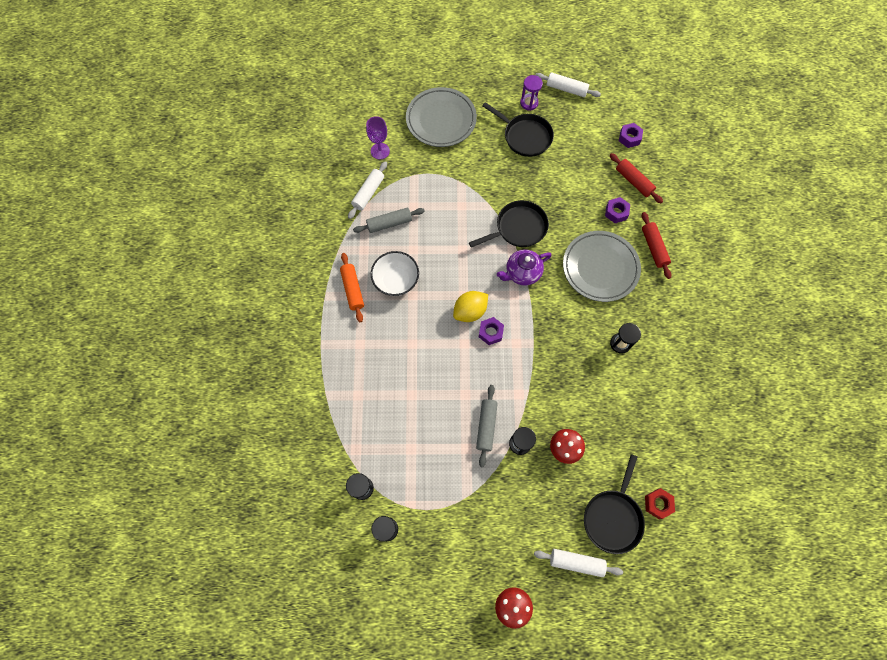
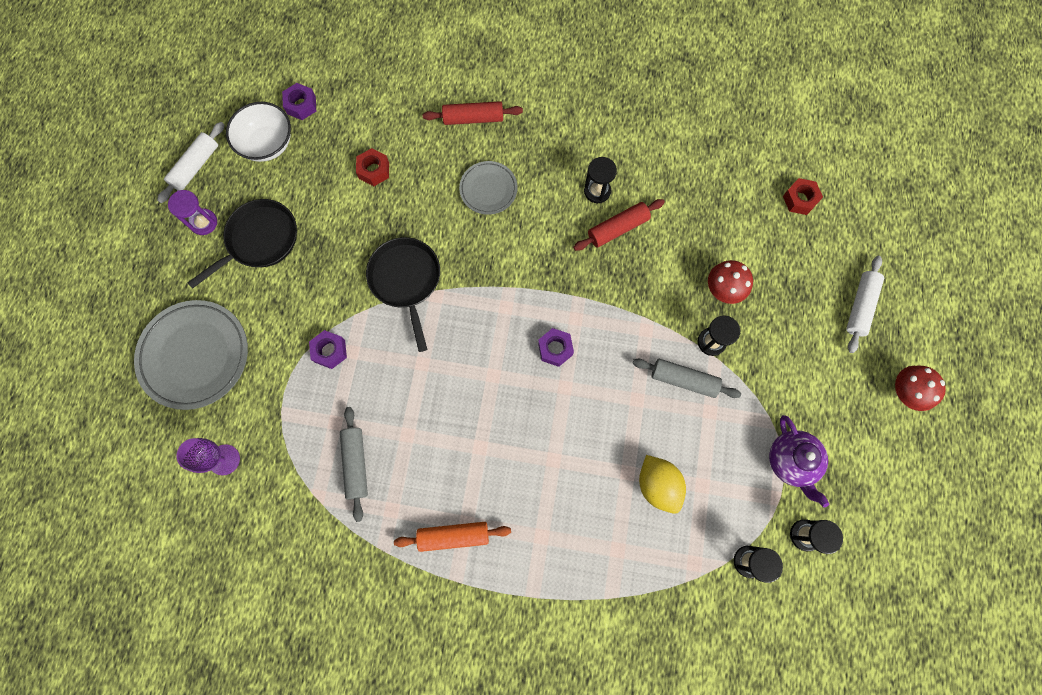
camera: 80 degrees left, 5 degrees up
(368, 193) = (295, 489): white rolling pin -> none
(396, 281) = (452, 468): white bowl -> white bowl (268, 144)
(470, 311) = (519, 371): yellow lemon -> yellow lemon (658, 485)
(522, 273) = (475, 290): purple teapot -> purple teapot (791, 461)
(593, 192) = (374, 170): none -> red nut
(600, 268) = (488, 189): grey plate -> grey plate, size x0.56
(613, 517) = (811, 253): black pan -> none
(616, 212) = (411, 150): purple nut -> purple nut (330, 351)
(633, 181) = (370, 117): red rolling pin -> red rolling pin (617, 228)

